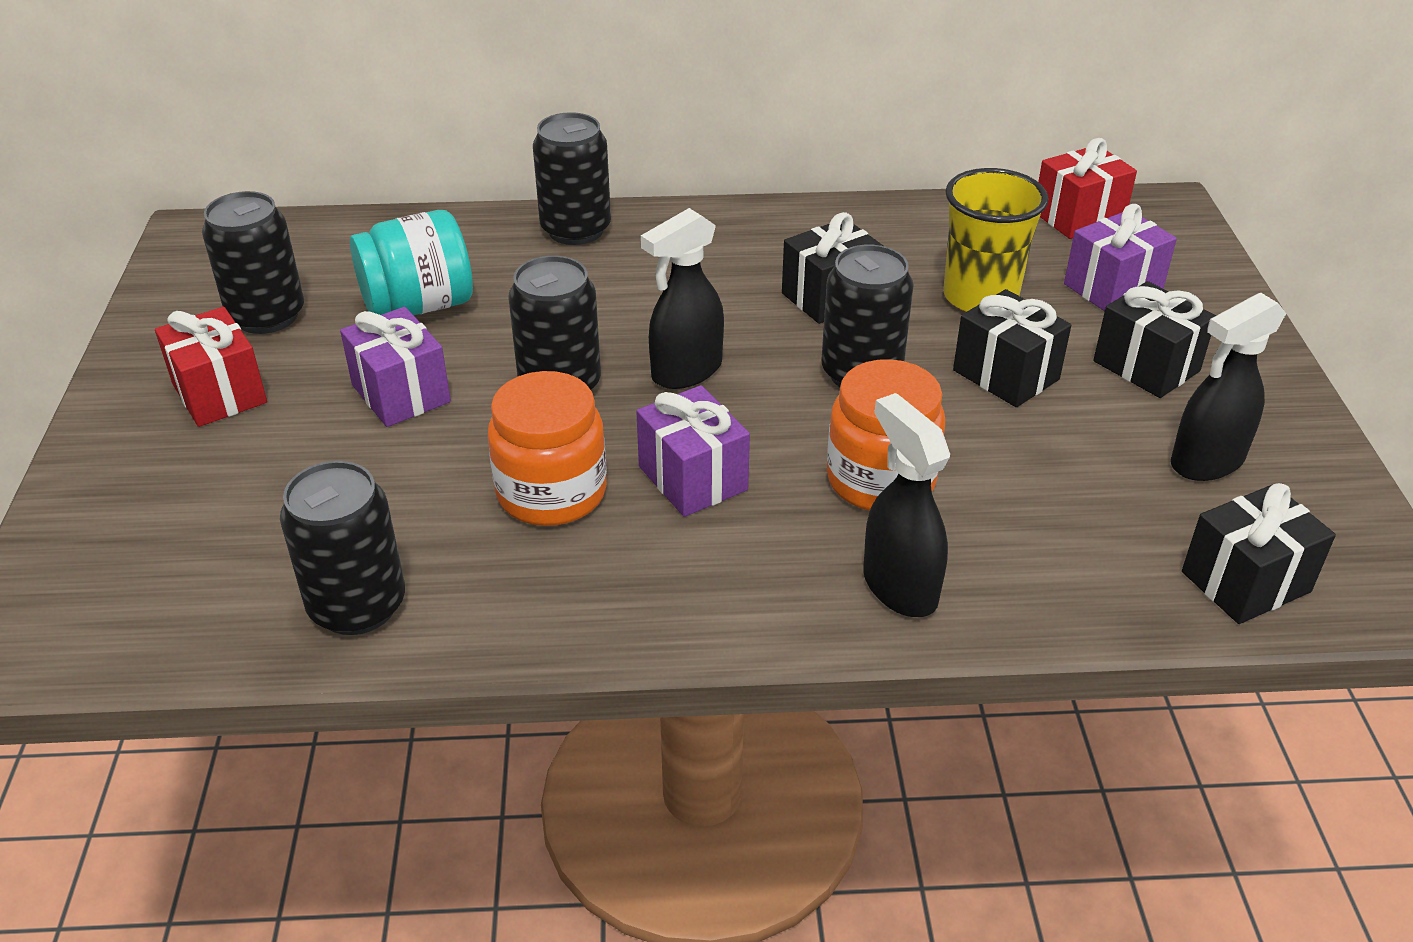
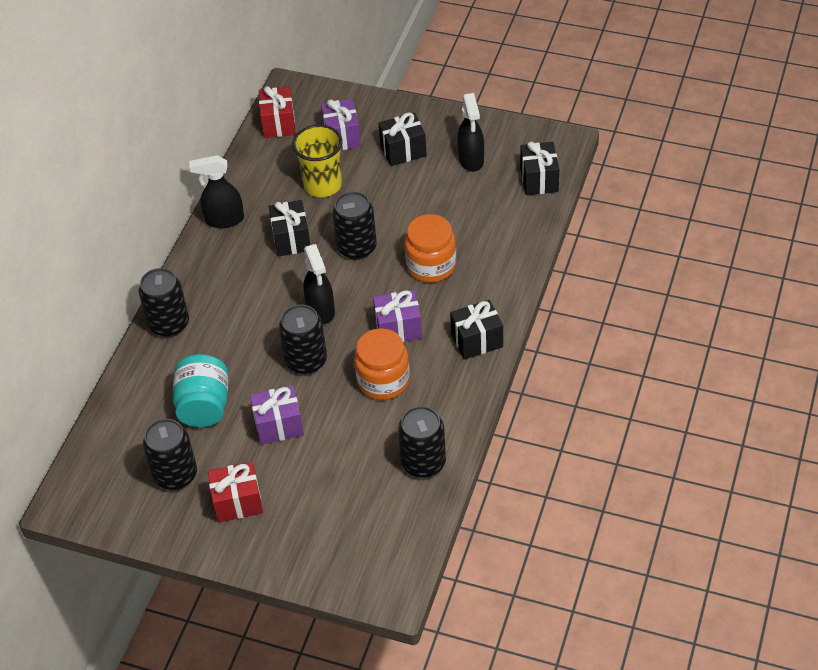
camera: 65 degrees left, 10 degrees up
(899, 587) = (495, 281): black spray bottle -> black spray bottle (224, 220)
(1006, 375) = (384, 199): black gift -> black gift (477, 340)

